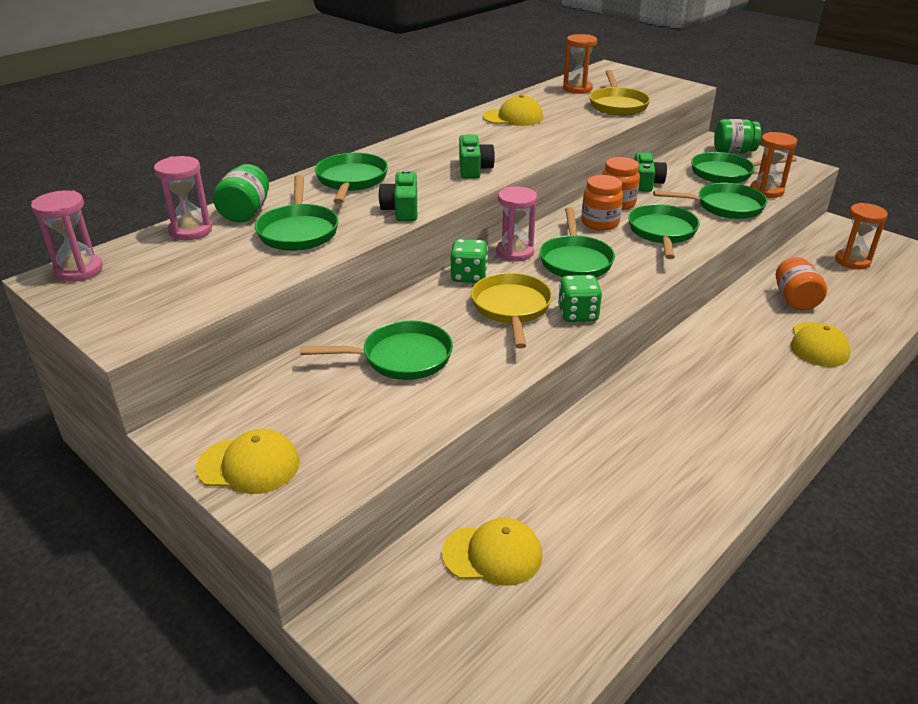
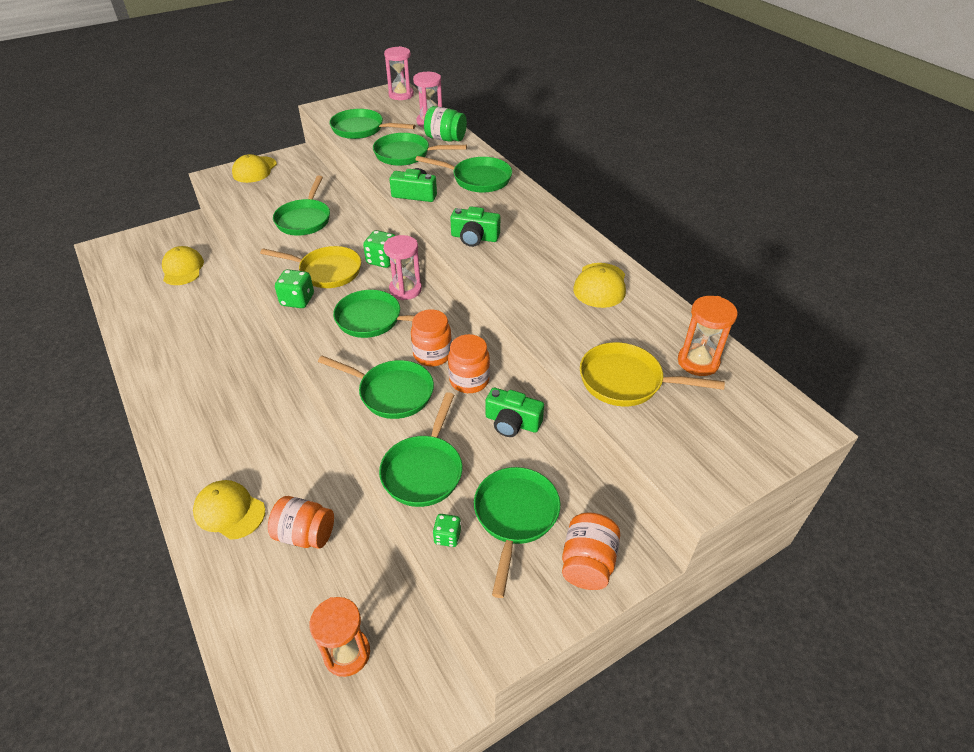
camera: 105 degrees right, 10 degrees up
(219, 280) = (361, 129): none -> green pan
(493, 554) = (183, 269): yellow cap -> yellow cap turned 150 degrees clockwise
(733, 152) = (587, 563): green jar -> orange jar
(766, 191) = (447, 537): orange hourglass -> green dice

